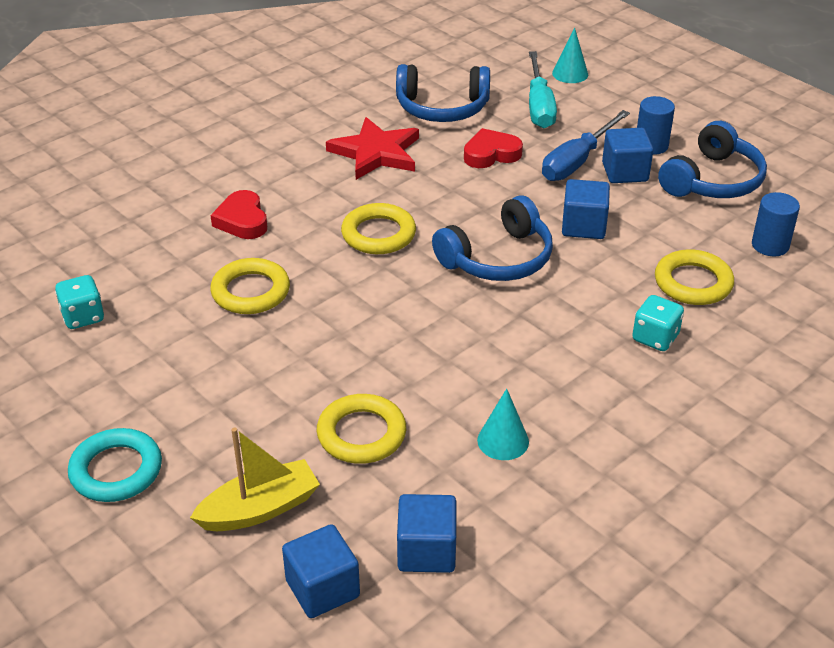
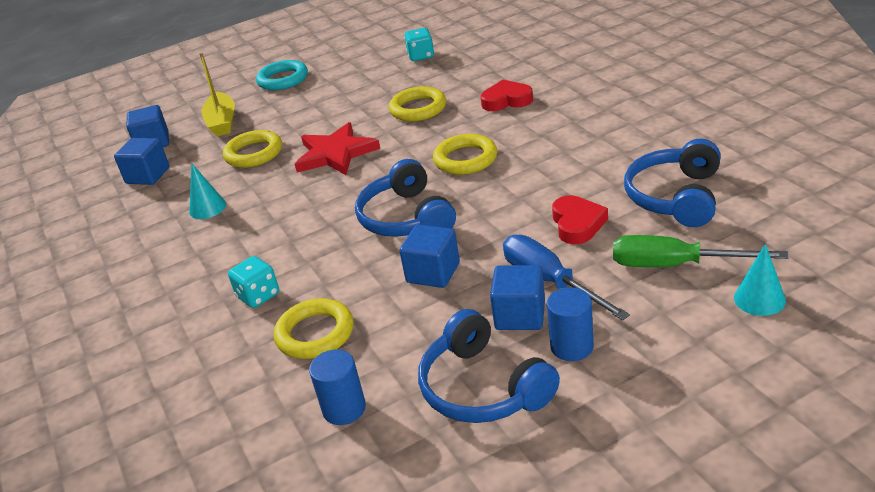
camera: 110 degrees right, 5 degrees down
(376, 153) = (593, 158): red star -> red star (335, 154)
(539, 106) = (675, 265): turquoise screwdriver -> green screwdriver

